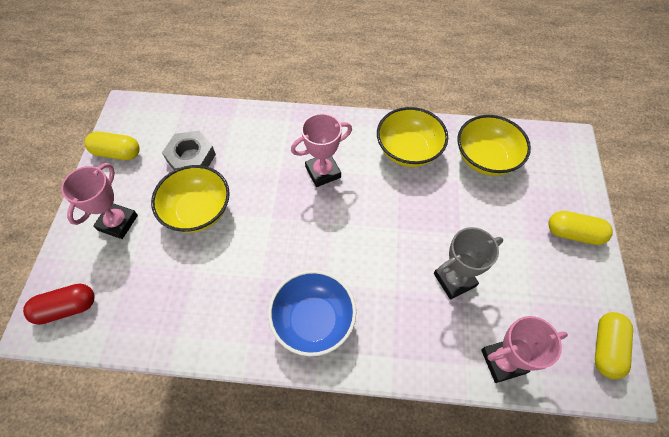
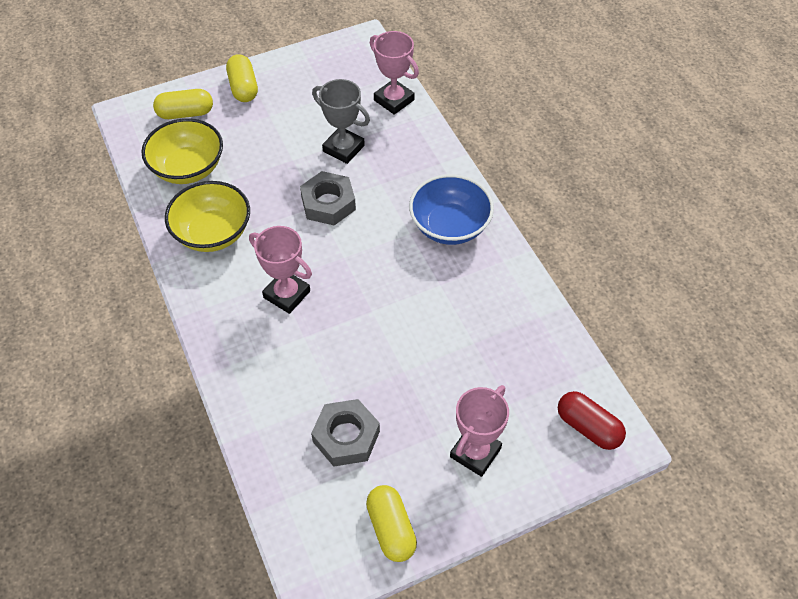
camera: 120 degrees left, 5 degrees down
(118, 222) = (475, 452): pink trophy -> pink trophy turned 45 degrees counterclockwise
(198, 211) = (409, 382): yellow bowl -> none
(395, 237) = (328, 203): none -> grey nut
(606, 348) = (341, 50): yellow capsule -> yellow capsule (185, 113)

